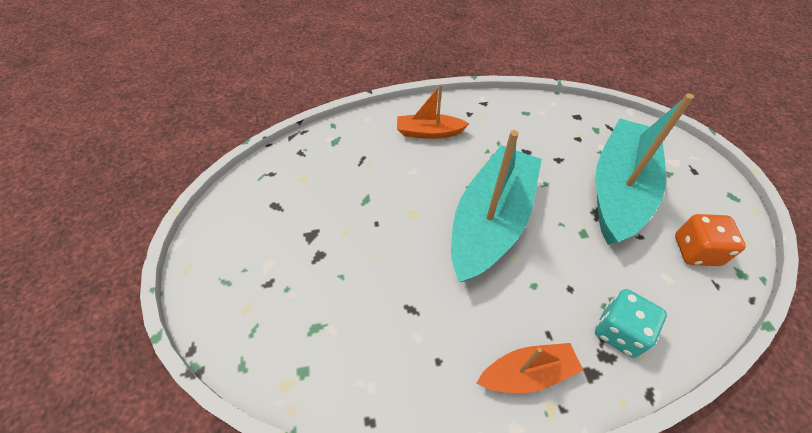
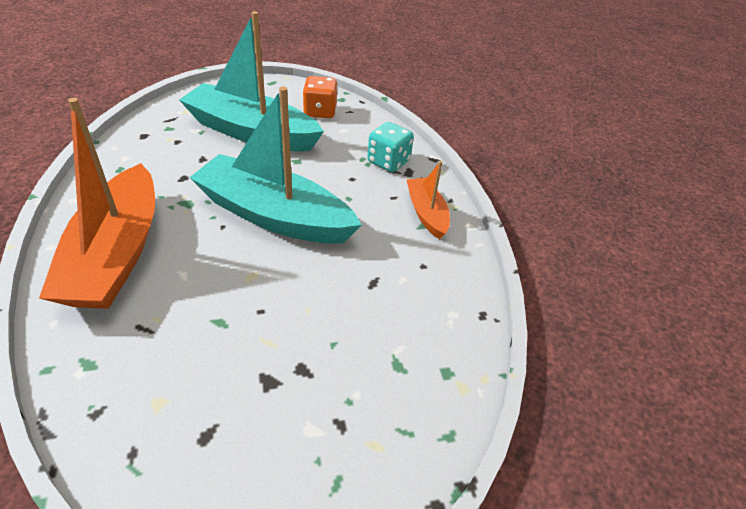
camera: 95 degrees left, 10 degrees down
(429, 132) = (117, 254): orange boat -> orange boat, size x2.00

